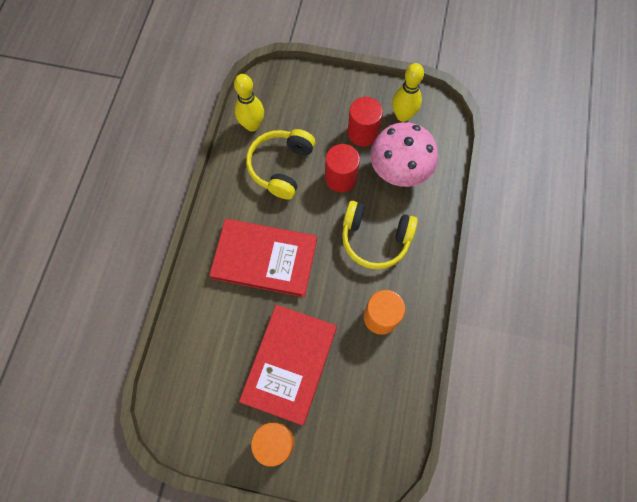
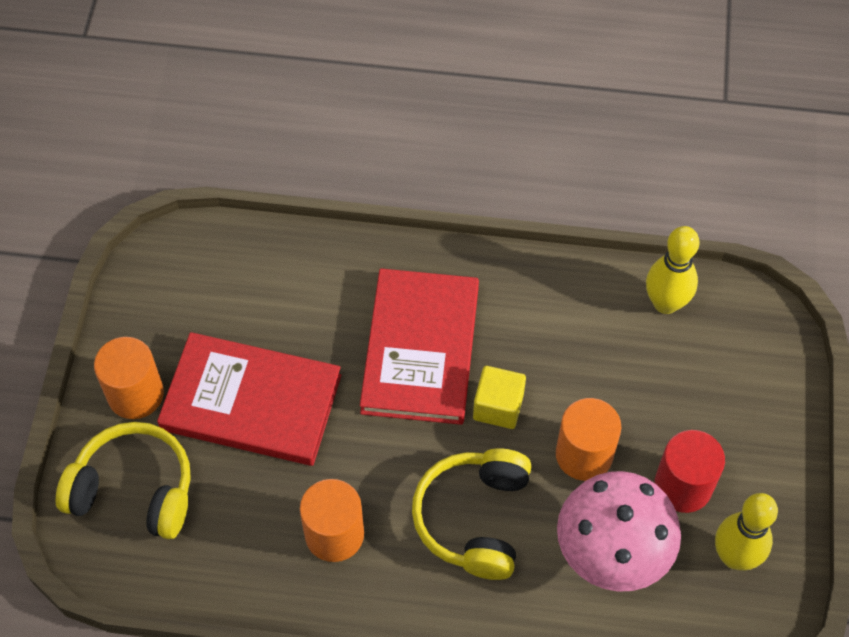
camera: 85 degrees right, 10 degrees down
(281, 167) = (591, 357): yellow headphones -> yellow headphones (134, 490)
(307, 219) = (498, 406): none -> yellow cube
(341, 178) = (584, 454): red cylinder -> orange cylinder

